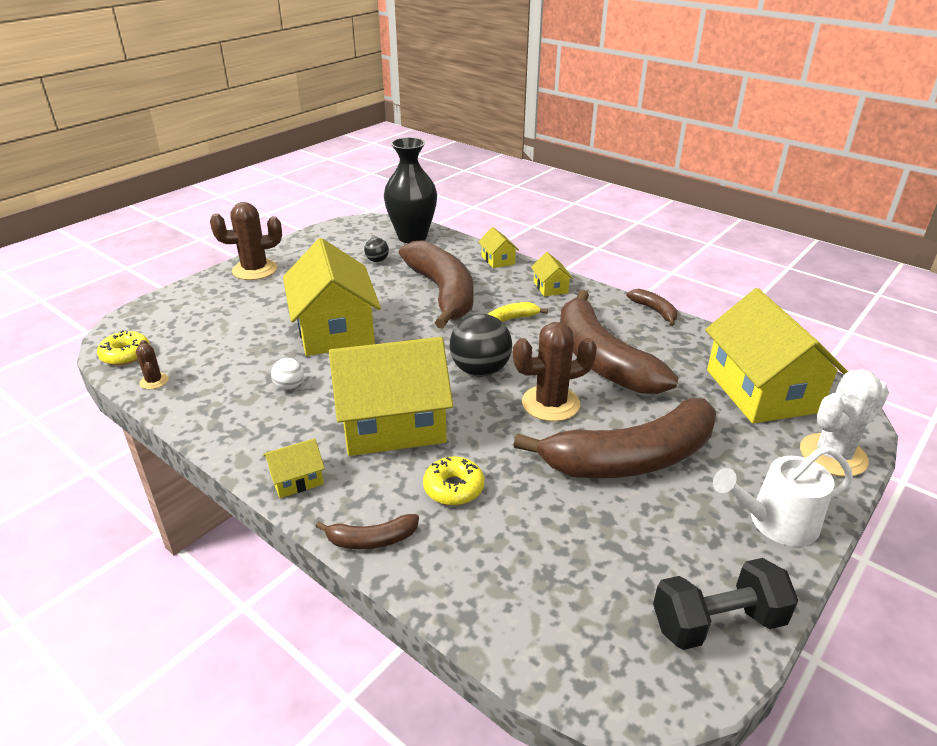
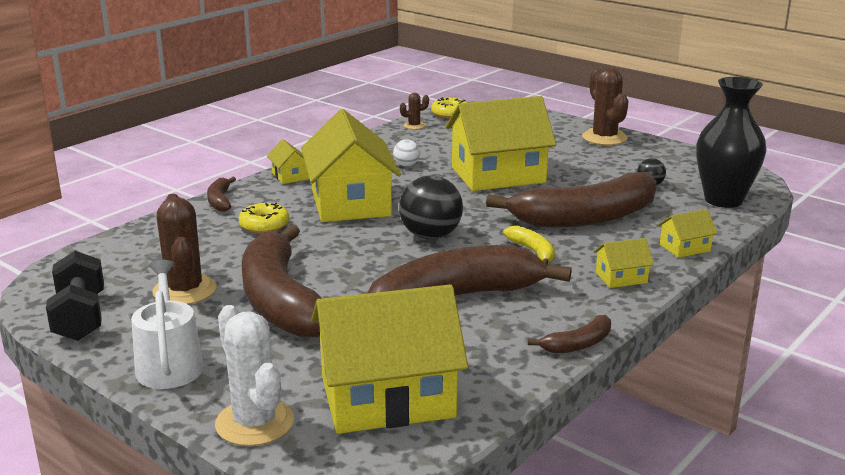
camera: 90 degrees right, 10 degrees down
(550, 403) = (372, 267): brown cactus -> brown cactus (184, 290)

